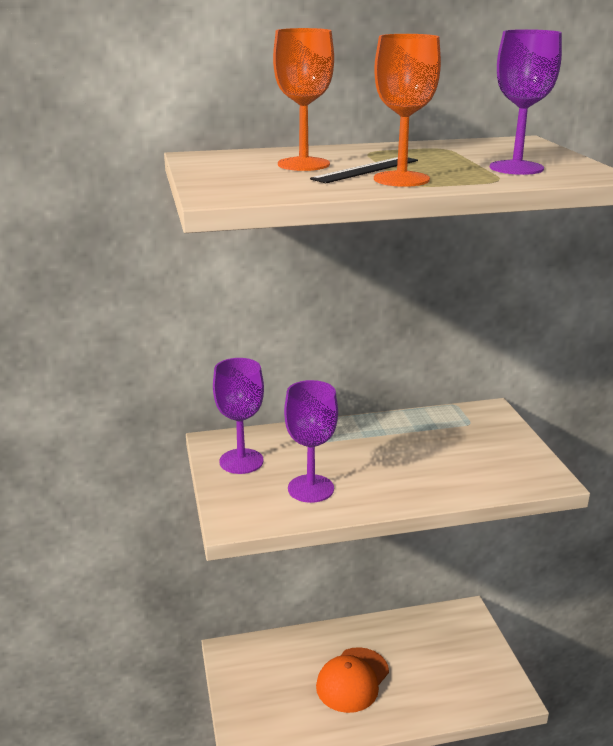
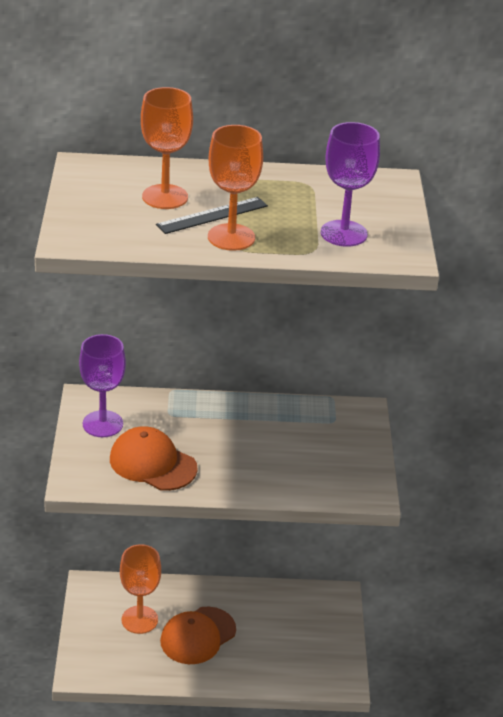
camera: 10 degrees right, 10 degrees up
(289, 676) = (139, 620): none -> orange goblet
(310, 488) = (152, 463): purple goblet -> orange cap

